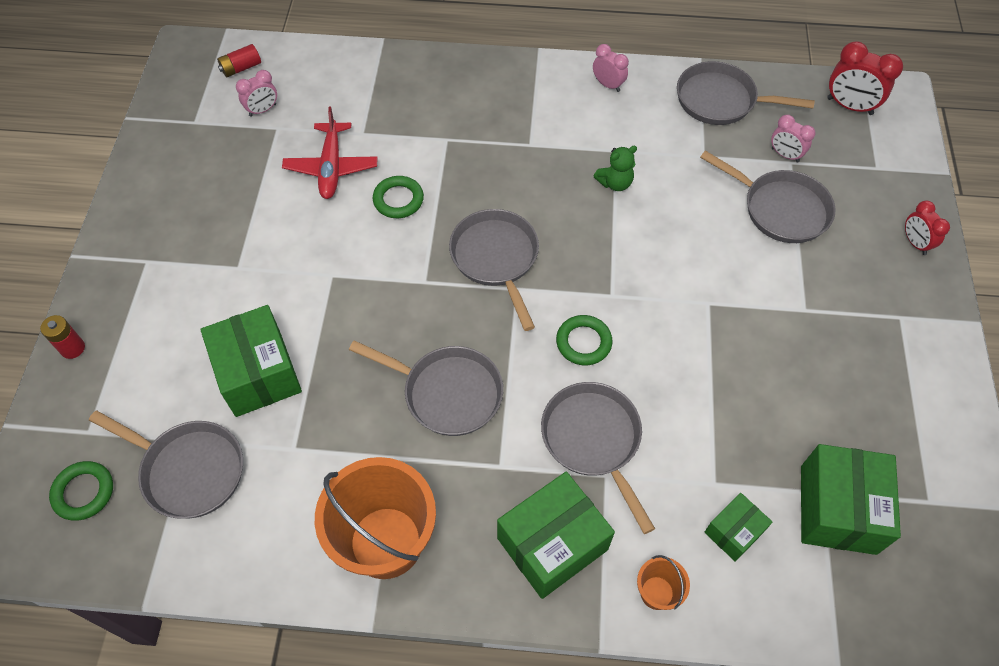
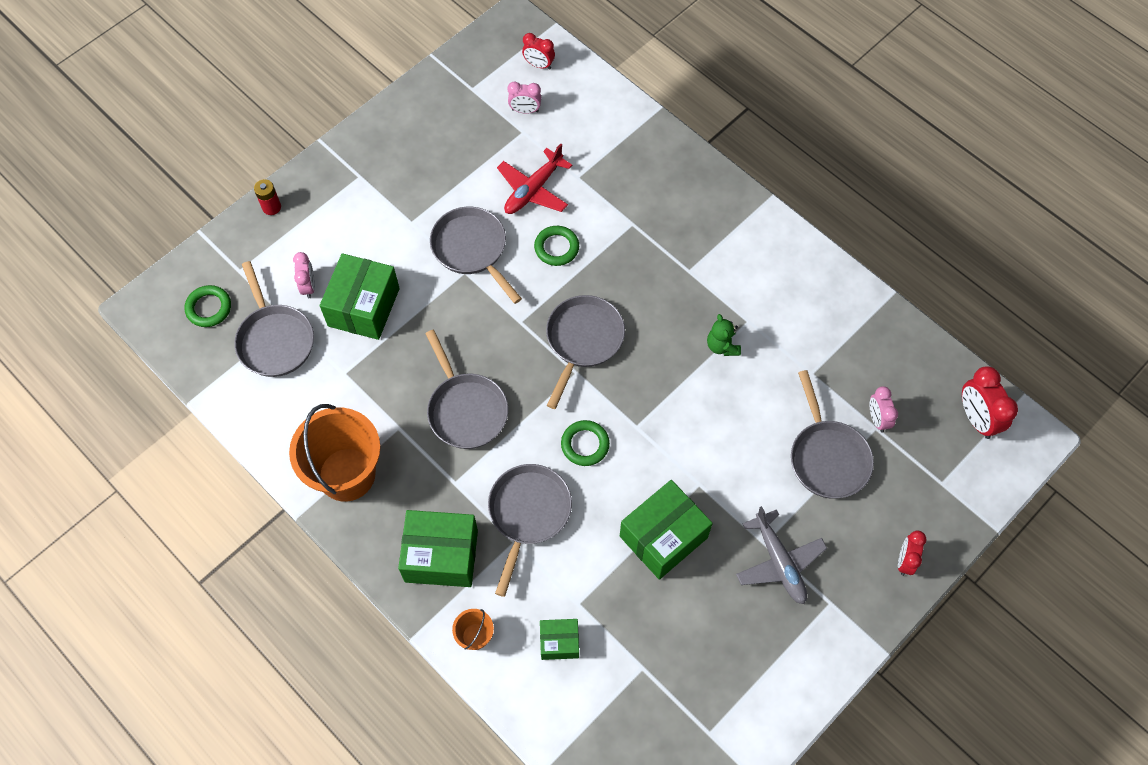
camera: 40 degrees right, 5 degrees up
(241, 68) = (539, 65): red battery -> red clock
(608, 85) = (796, 263): pink clock -> pink clock (308, 286)
(615, 183) = (722, 346): green teddy bear -> green teddy bear turned 60 degrees clockwise
(721, 100) = (873, 339): grey pan -> grey pan (472, 249)
(832, 316) = (779, 562): none -> grey plane
(837, 509) = (641, 685): green box -> green box (663, 537)

